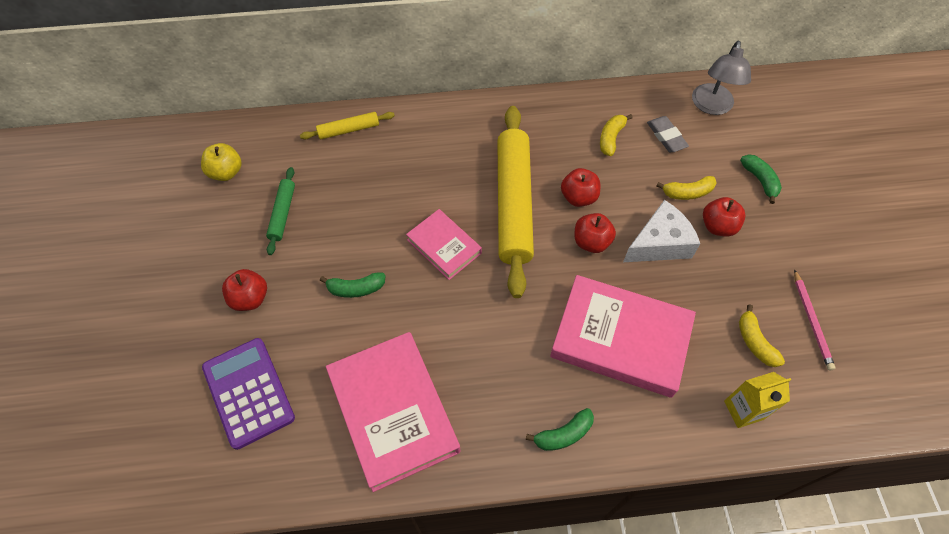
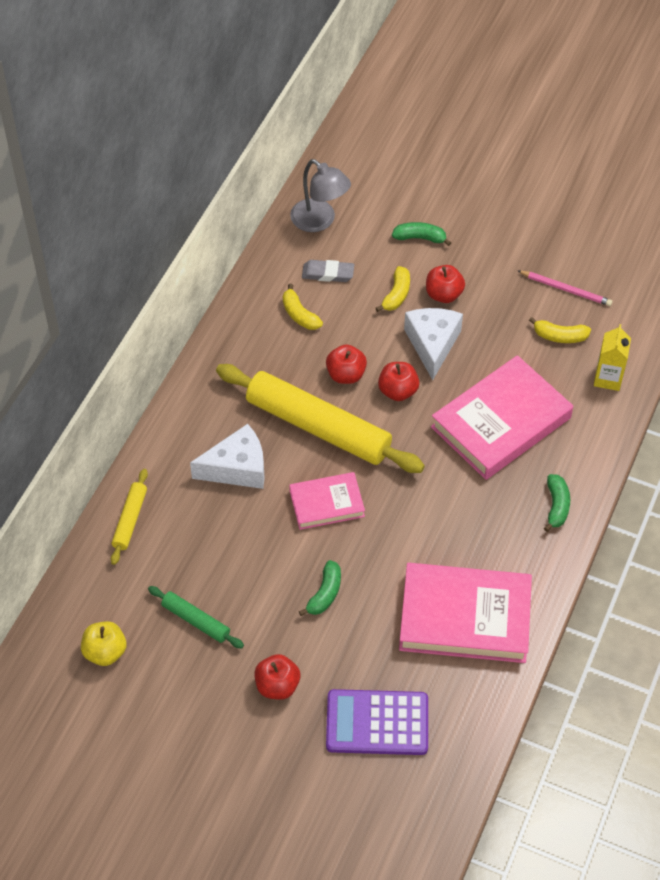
camera: 60 degrees left, 5 degrees down
(437, 170) = (237, 468): none -> white cheese

